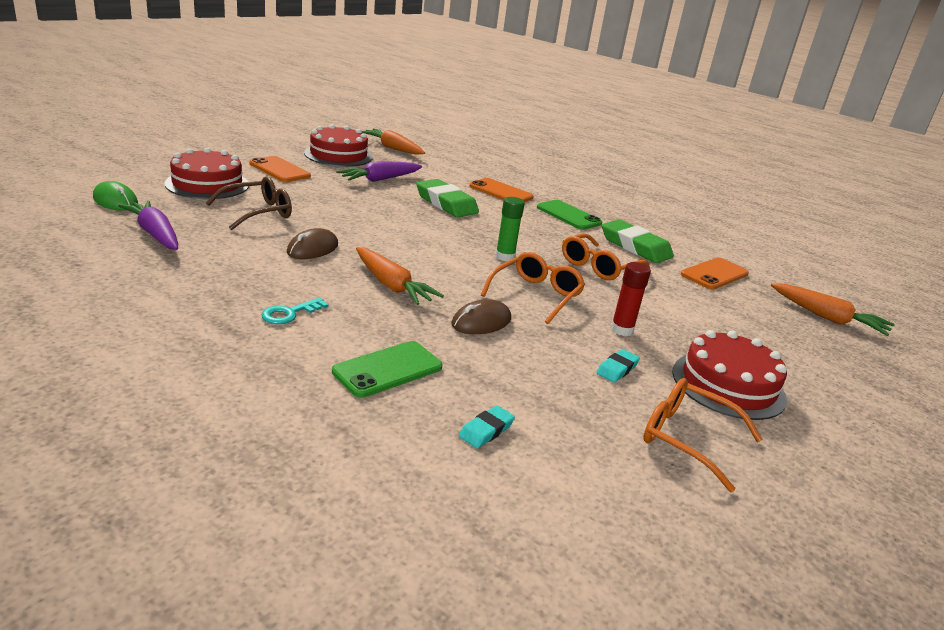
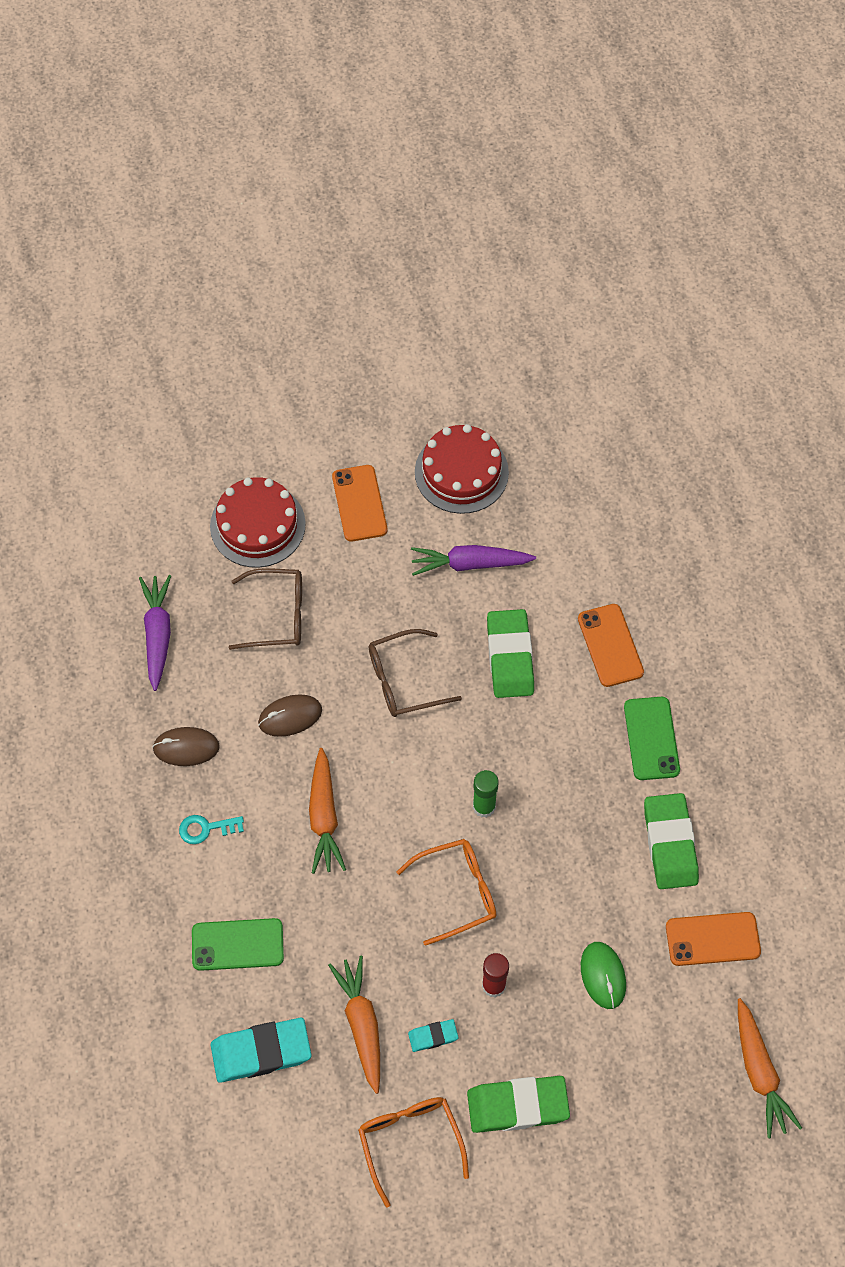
camera: 40 degrees right, 35 degrees up
(115, 201) = (149, 544): green mouse -> green mouse (603, 976)
(385, 221) = (403, 680): none -> brown glasses
(393, 148) = (554, 464): orange carrot -> orange carrot (361, 1025)
(481, 322) = (365, 913): brown mouse -> brown mouse (186, 747)
(486, 430) = (261, 1052): turquoise eraser -> turquoise eraser, size x2.04
(598, 266) = (578, 867): orange glasses -> none
(728, 385) = (517, 1106): red cake -> green eraser

